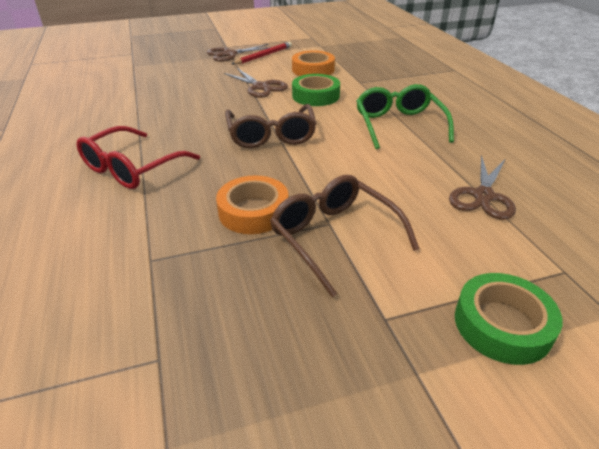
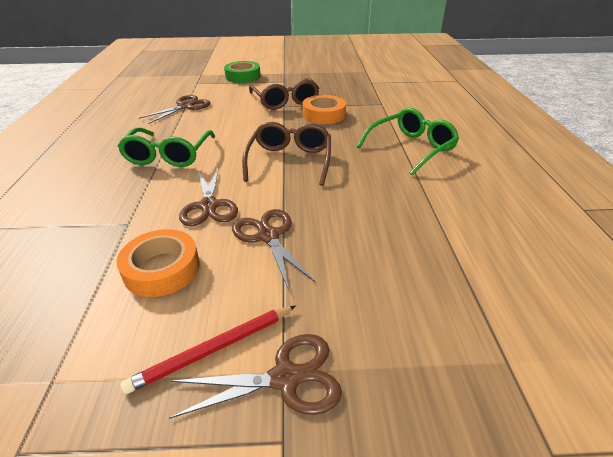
camera: 165 degrees left, 0 degrees up
(132, 168) = (411, 148): red glasses -> green glasses
(315, 96) = (209, 206): green tape -> brown scissors

